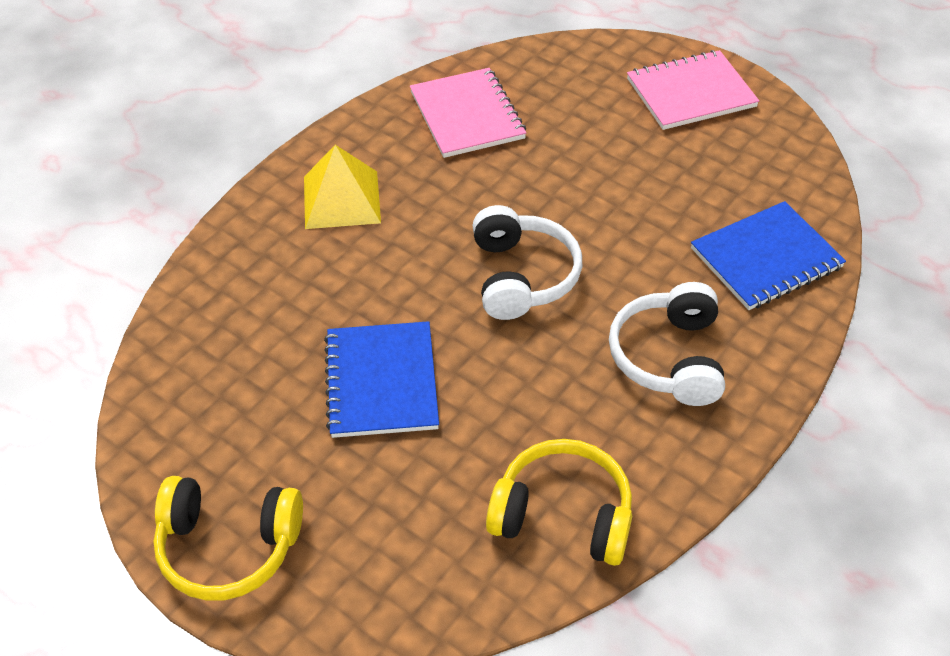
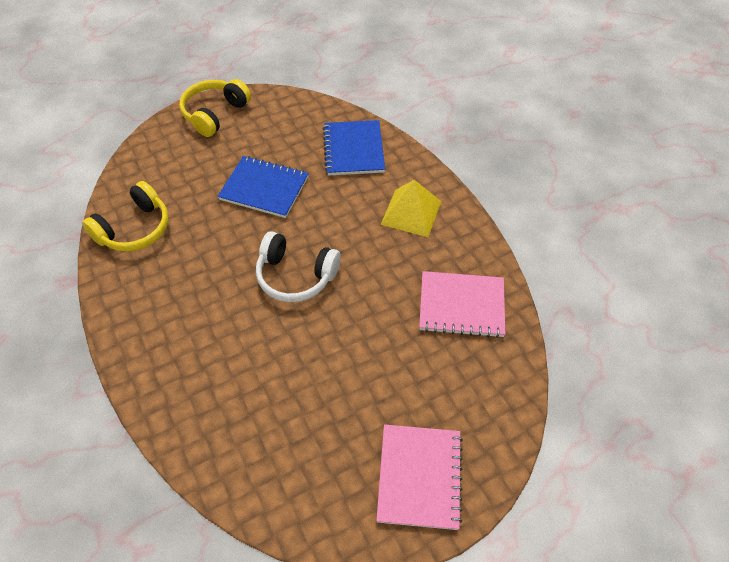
camera: 115 degrees right, 5 degrees up
(668, 357) = (187, 322): white headphones -> none
(766, 258) = (221, 425): blue notebook -> blue notebook (353, 149)

